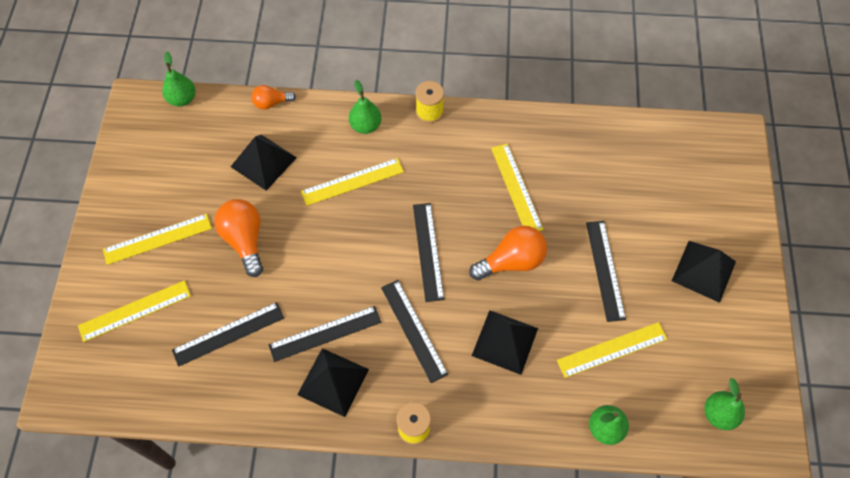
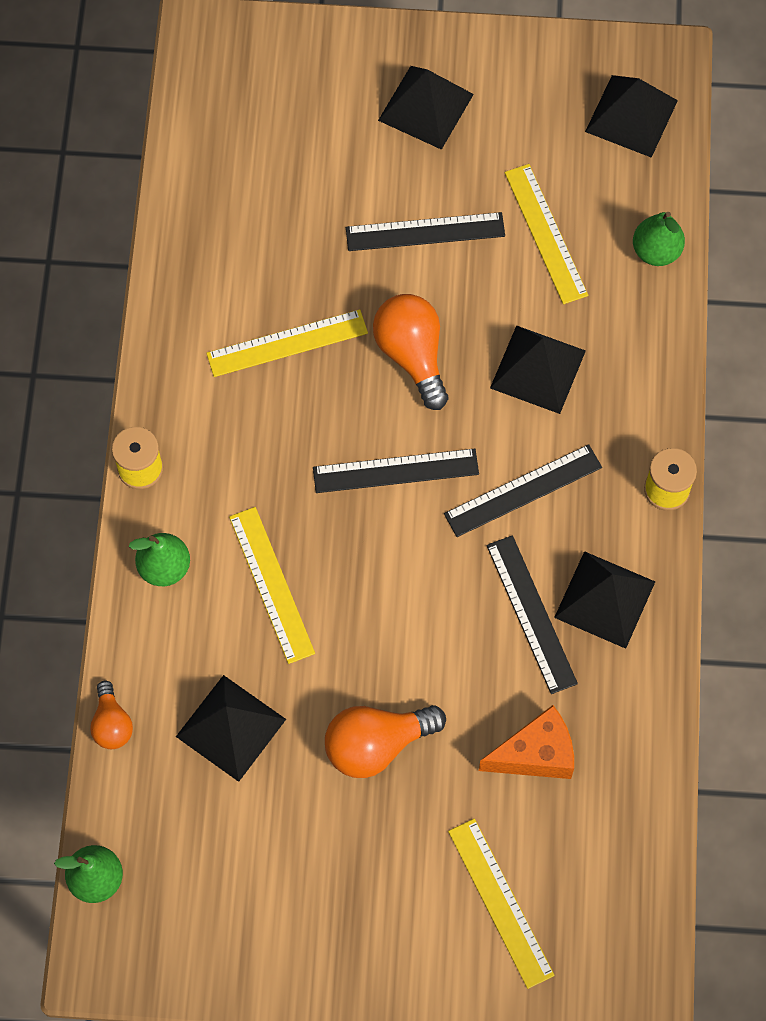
camera: 90 degrees left, 5 degrees up
(157, 239) = (374, 884): yellow ruler -> none
(228, 334) = (535, 754): black ruler -> orange cheese
(719, 414) = (631, 116): green pear -> black pyramid

